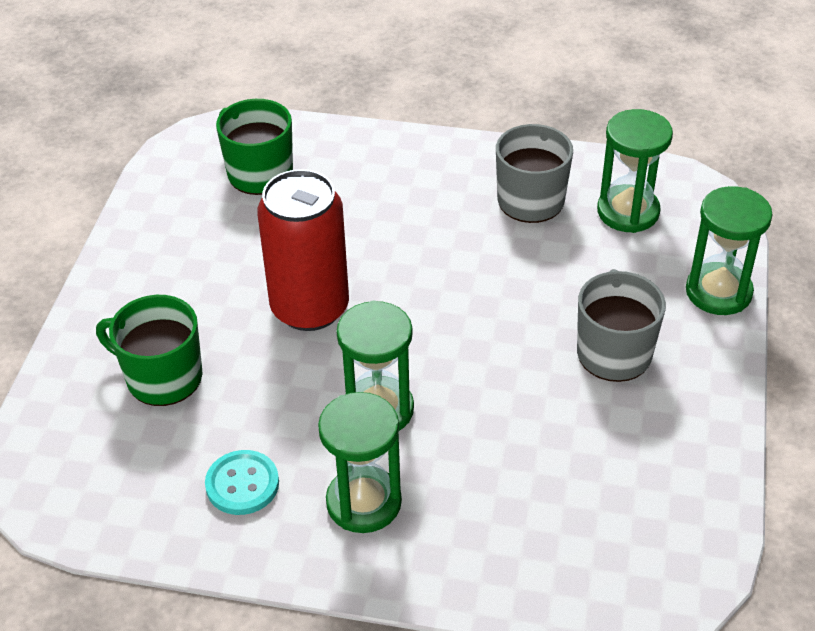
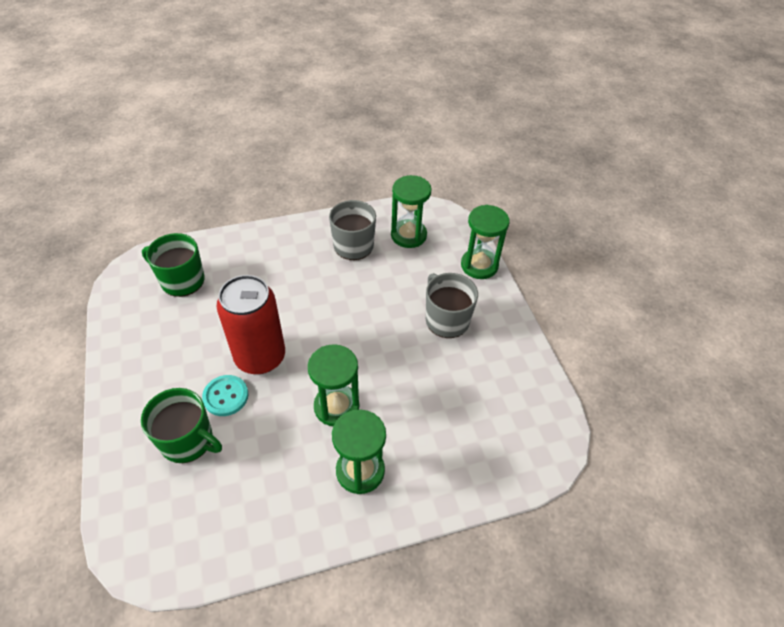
camera: 30 degrees left, 5 degrees up
(162, 377) = (188, 440): green mug -> green mug turned 150 degrees counterclockwise
(242, 484) = (279, 492): turquoise button -> turquoise button (226, 396)

